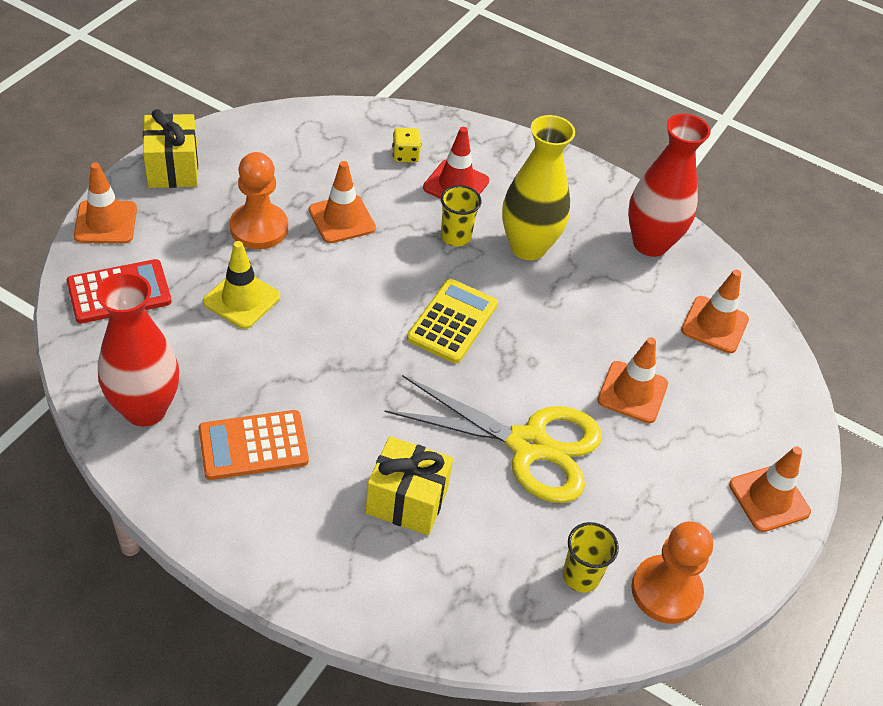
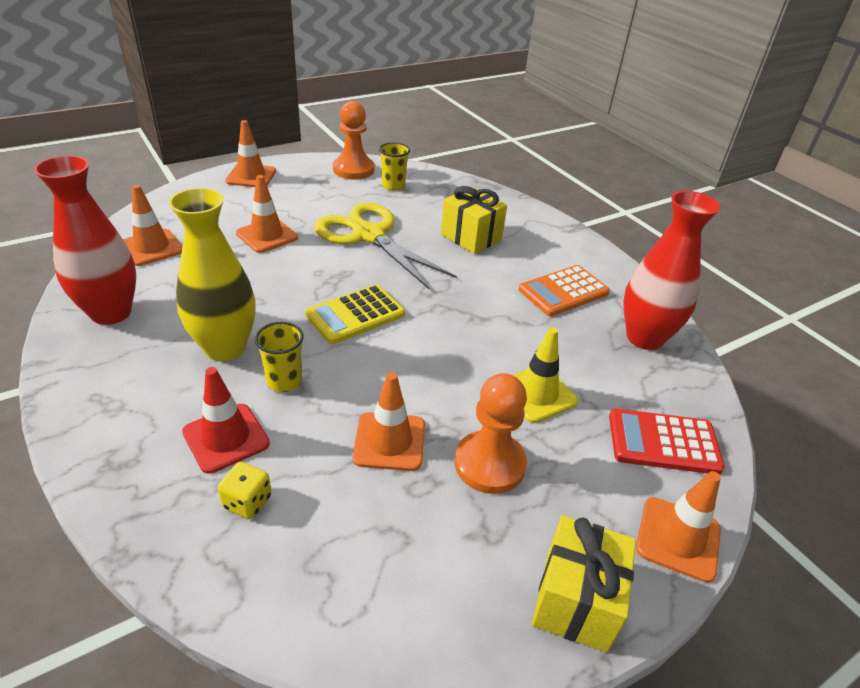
camera: 150 degrees left, 10 degrees down
(253, 446) = (563, 291): orange calculator -> orange calculator turned 135 degrees clockwise

